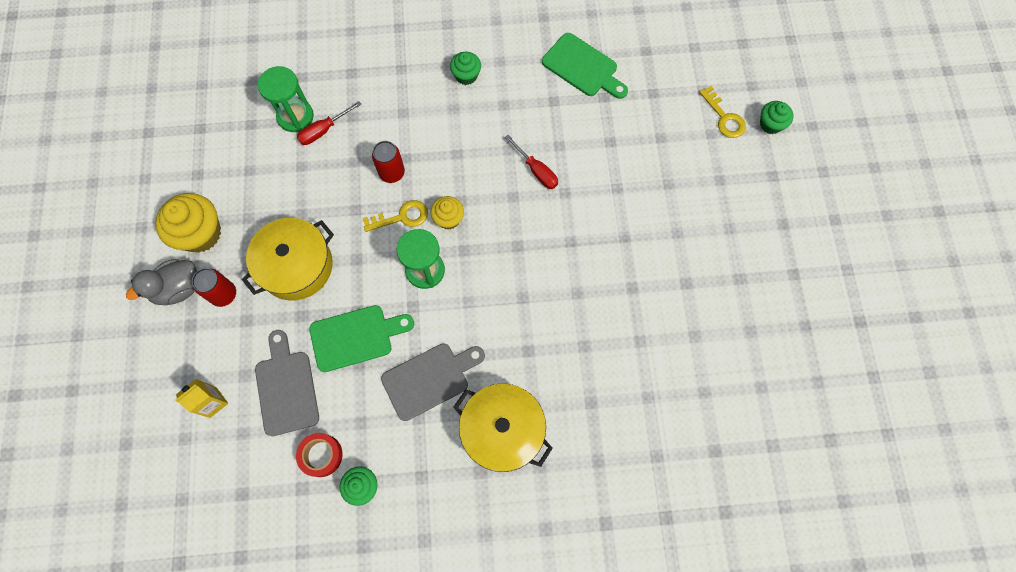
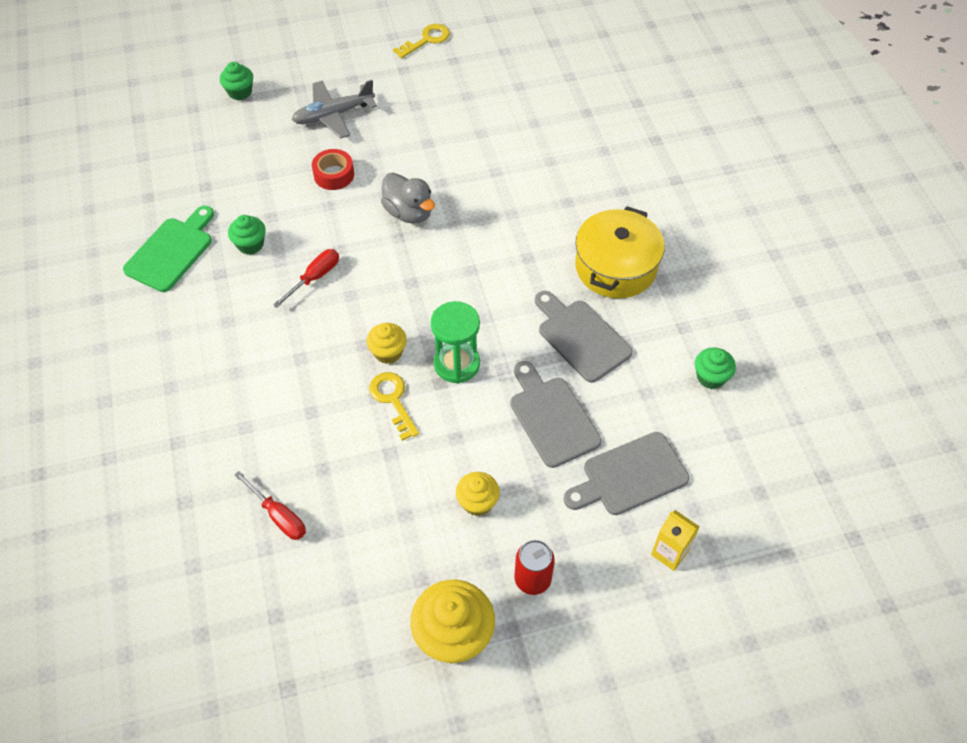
camera: 100 degrees left, 15 degrees down
(178, 288) = (537, 641): grey duck -> grey duck (409, 212)
(295, 116) = (259, 557): green hourglass -> none
(296, 266) = (477, 502): yellow pot -> yellow cupcake
(321, 455) = (692, 422): red tape -> red tape (334, 175)
(356, 337) = (551, 417): green cutting board -> grey cutting board
(392, 173) = (334, 422): red can -> none
(466, 75) = (186, 366): green cupcake -> green cupcake (250, 244)
(724, 117) = (234, 127): yellow key -> yellow key (427, 40)
(732, 202) = (333, 115): none -> grey plane

